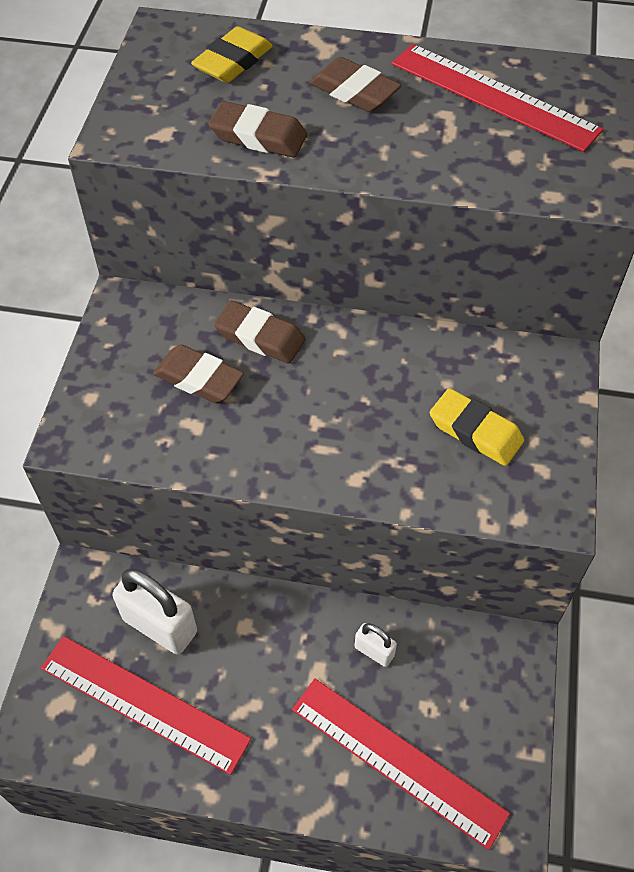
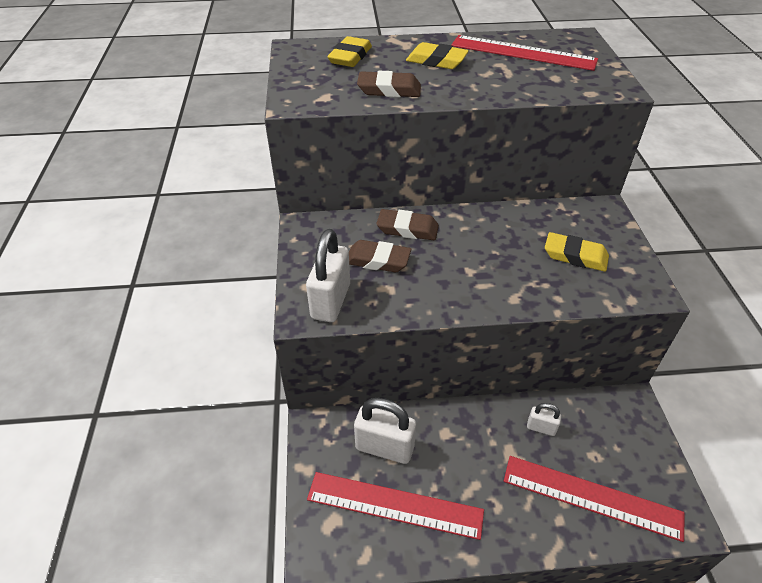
camera: 15 degrees left, 10 degrees down
(113, 427) = (331, 301): none -> white padlock
(354, 91) = (436, 61): brown eraser -> yellow eraser

